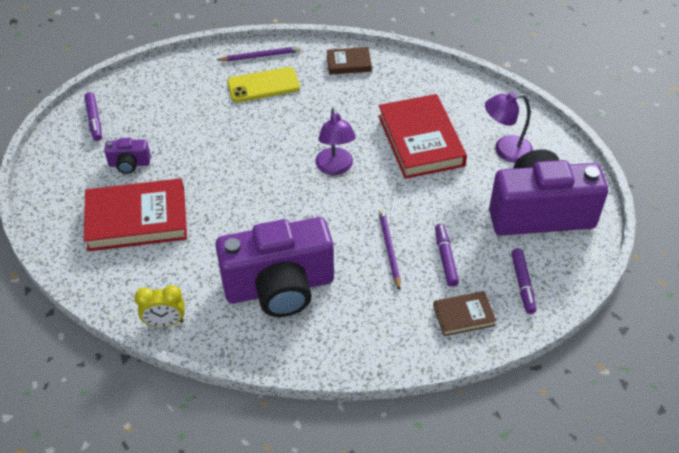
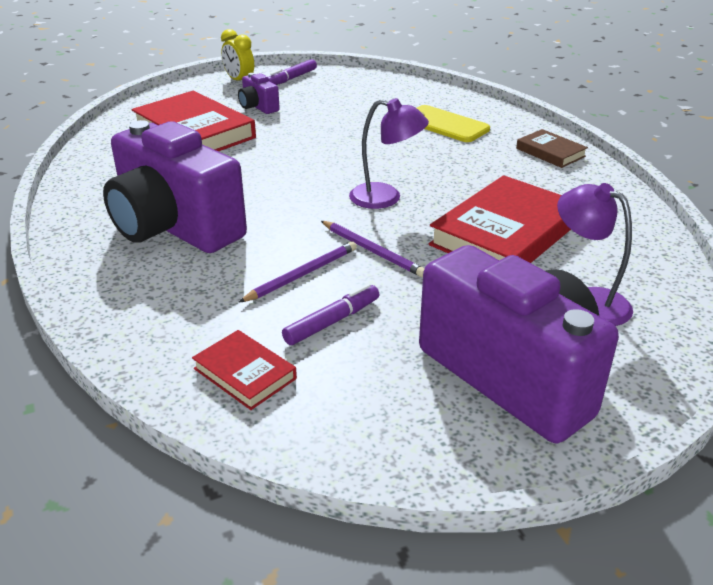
camera: 55 degrees right, 15 degrees down
(165, 322) = (75, 187): yellow clock -> yellow clock (239, 81)
(260, 56) = (481, 110): purple pencil -> purple pencil (372, 251)
(335, 168) = (386, 198): purple lamp -> purple lamp turned 120 degrees counterclockwise
(463, 315) = (245, 373): brown book -> red book
(522, 284) = (356, 409): purple marker -> none

